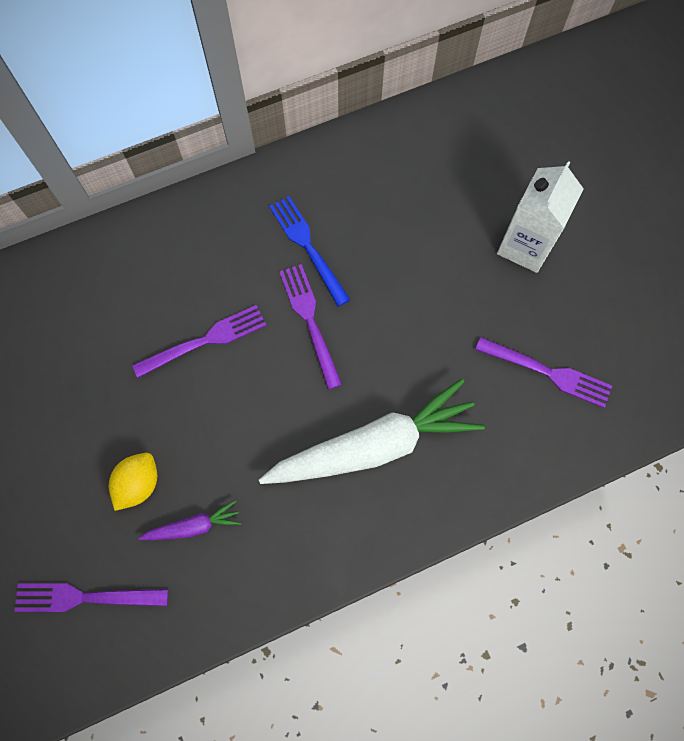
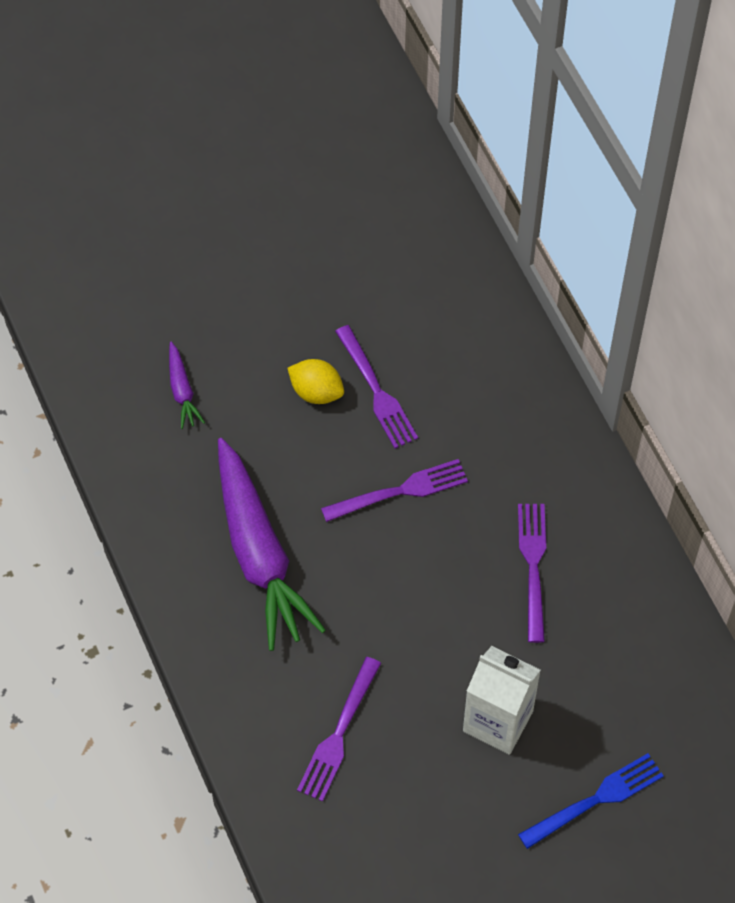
camera: 90 degrees right, 10 degrees down
(85, 597) = (120, 305): purple fork -> purple fork (533, 566)
(139, 484) = (225, 340): yellow lemon -> yellow lemon (316, 392)
(308, 247) = (490, 488): blue fork -> blue fork (595, 800)
(374, 445) = (259, 554): white carrot -> purple carrot

